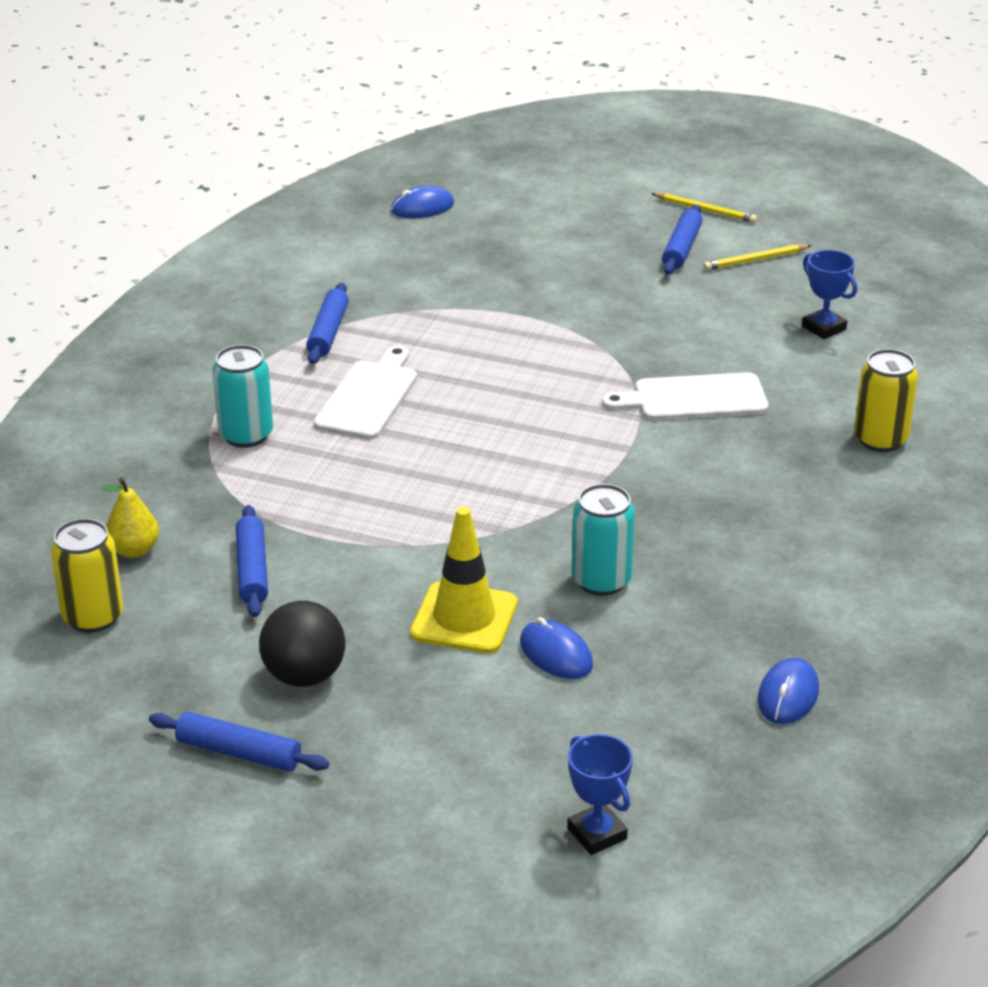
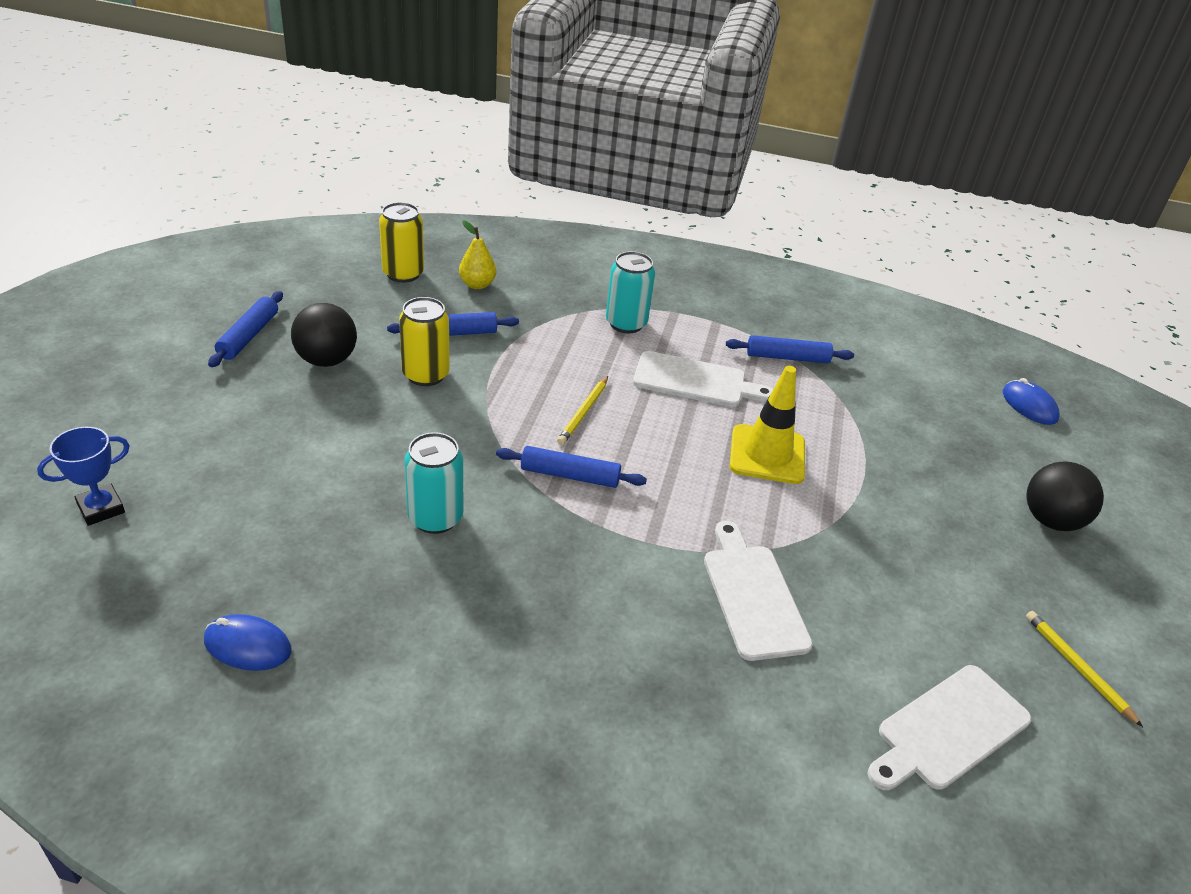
camera: 80 degrees right, 5 degrees up
(464, 618) = (387, 436): yellow traffic cone -> yellow traffic cone (767, 454)
(555, 654) = (334, 488): blue mouse -> none
(588, 233) = (1051, 520): none -> black ball
(681, 248) = (1065, 598): blue rolling pin -> blue rolling pin (570, 475)
(705, 210) = (1169, 624): yellow pencil -> yellow pencil (583, 412)
(824, 328) = (949, 730): blue trophy -> white cutting board
(880, 439) = (712, 771): yellow can -> yellow can (425, 375)

